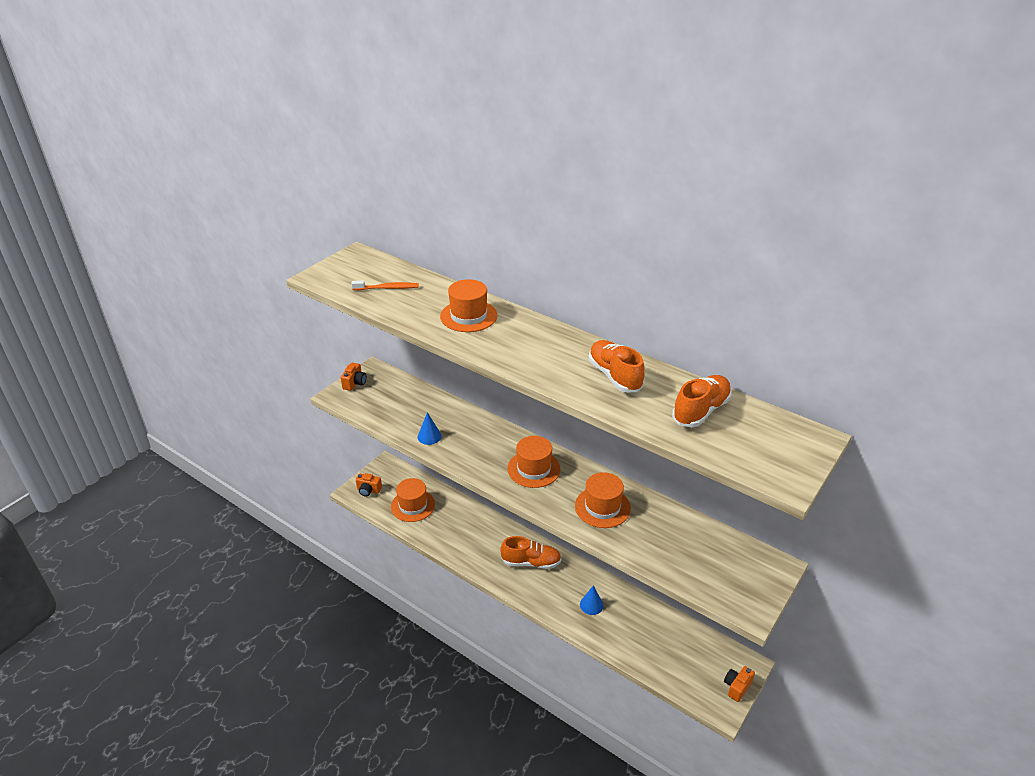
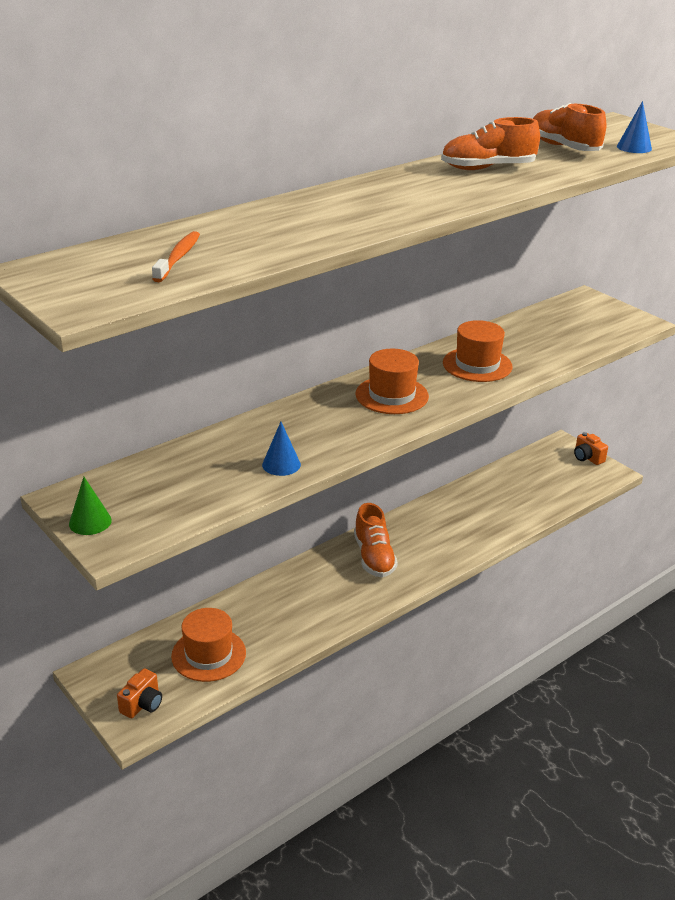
camera: 75 degrees left, 5 degrees down
(354, 383) = (90, 522): orange camera -> green cone
(468, 316) = (306, 217): orange hat -> none
(531, 562) = (374, 557): orange shoe -> orange shoe turned 150 degrees clockwise
(591, 605) = (458, 524): blue cone -> blue cone (634, 147)

